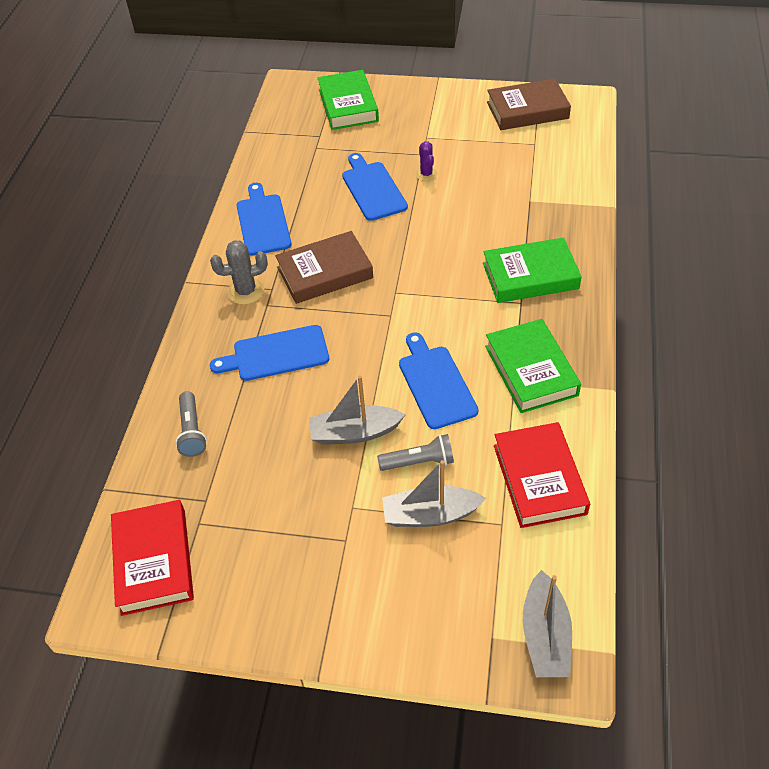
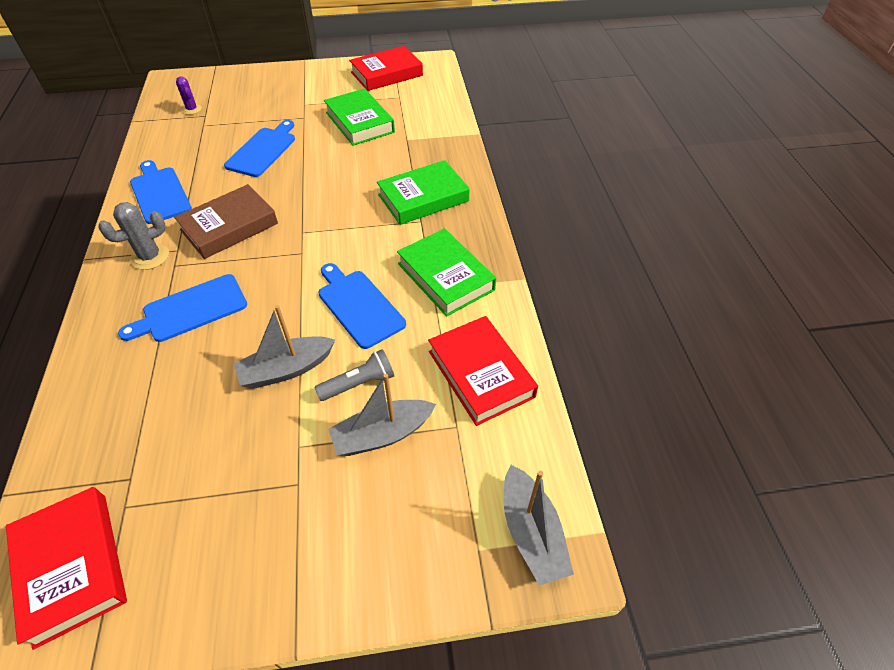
camera: 20 degrees left, 0 degrees up
(191, 431) = (105, 406): grey flashlight -> none
(348, 105) = (228, 89): green book -> green book (360, 122)
(373, 189) = (263, 150): blue cutting board -> blue cutting board turned 60 degrees clockwise
(426, 174) = (310, 132): purple cactus -> purple cactus (192, 109)
(527, 110) = (386, 74): brown book -> red book

